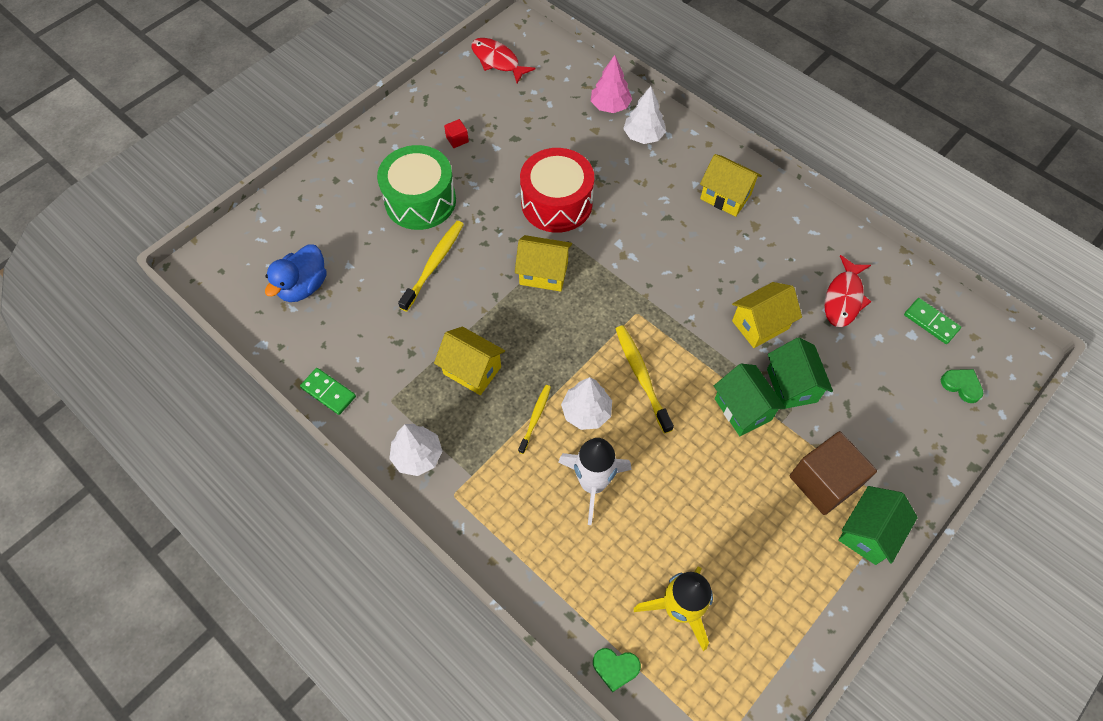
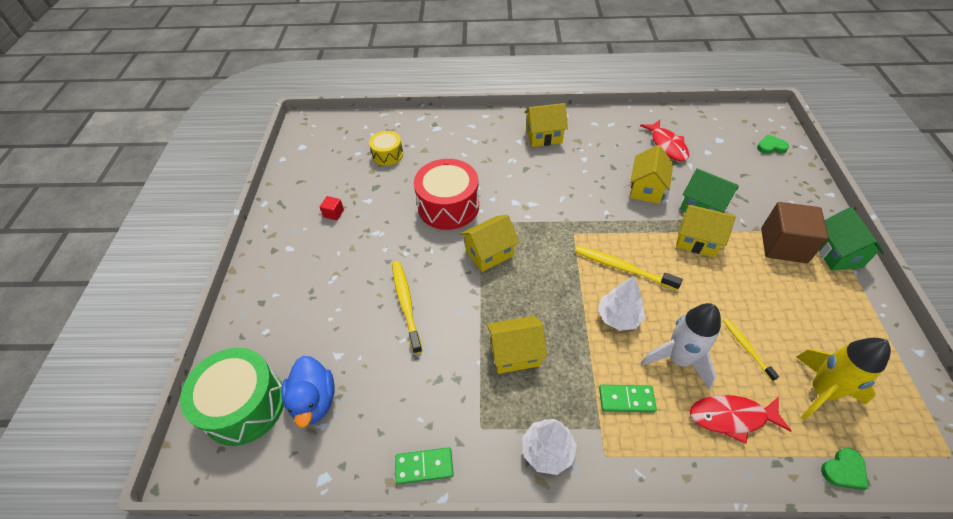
camera: 40 degrees left, 10 degrees down
(420, 200) = (348, 269): green drum -> green drum (244, 405)
(497, 61) = (311, 150): red fish -> red fish (732, 417)
(535, 417) = (593, 348): yellow toothbrush -> yellow toothbrush (746, 348)
(557, 112) = (387, 155): none -> yellow drum
(610, 106) = (418, 132): pink tree -> none
(643, 136) = (458, 135): white tree -> none
(743, 409) = (696, 241): green house -> yellow house
(931, 322) = (719, 128): green domino -> green domino (626, 399)

